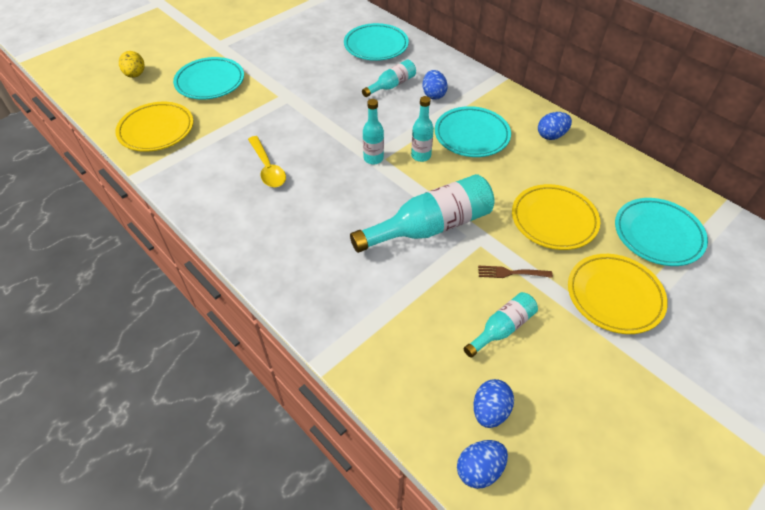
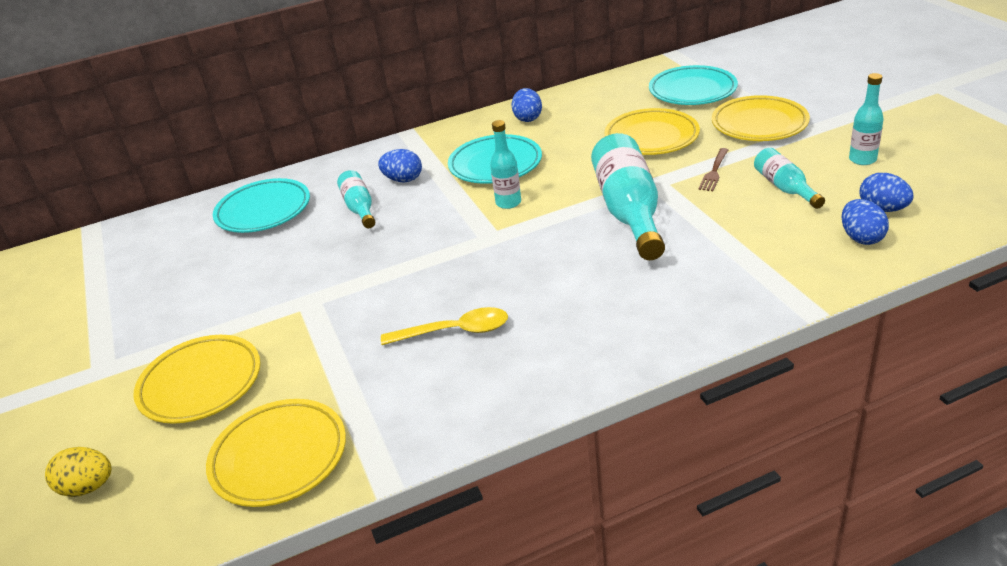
camera: 65 degrees left, 15 degrees down
(210, 82) = (201, 384): turquoise plate -> yellow plate
(373, 158) = (491, 238): turquoise bottle -> turquoise bottle (862, 159)
(479, 469) = (947, 224): blue egg -> blue egg (861, 238)

